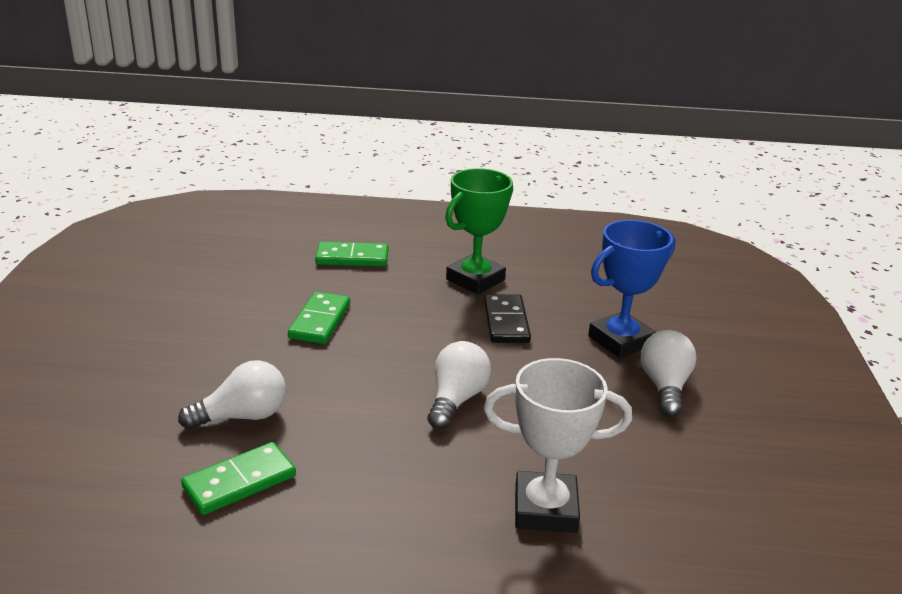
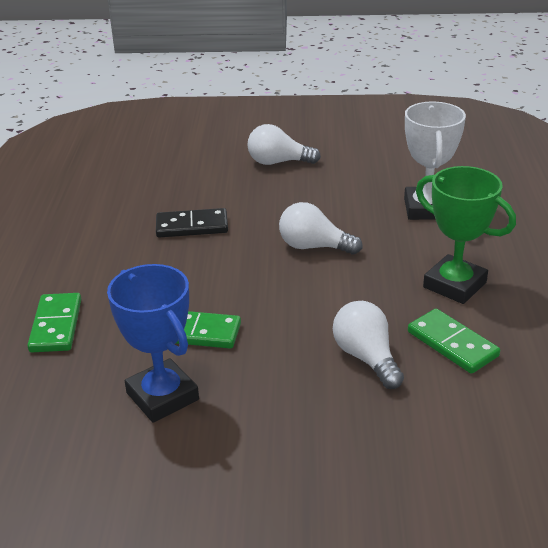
camera: 90 degrees left, 5 degrees up
(475, 280) = (113, 244): green trophy -> green trophy (454, 285)
(620, 341) = (218, 176): blue trophy -> blue trophy (162, 396)

